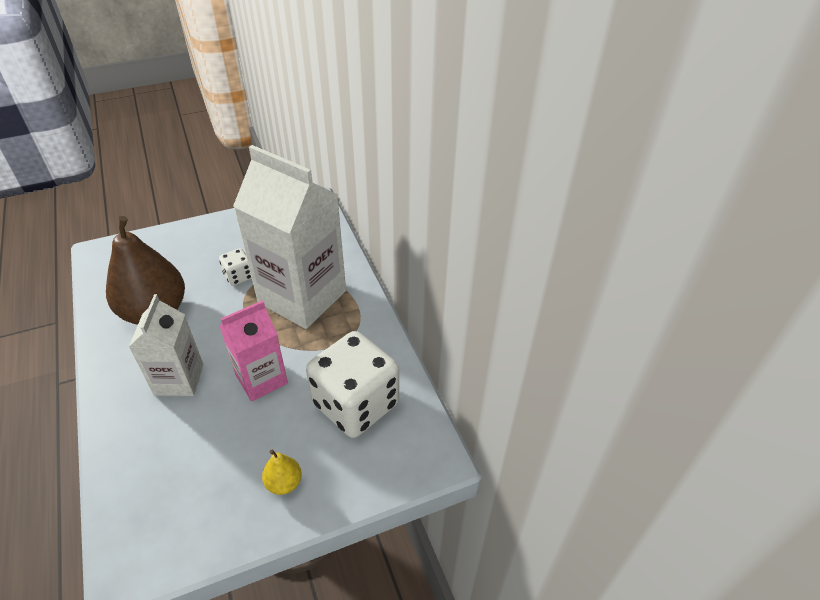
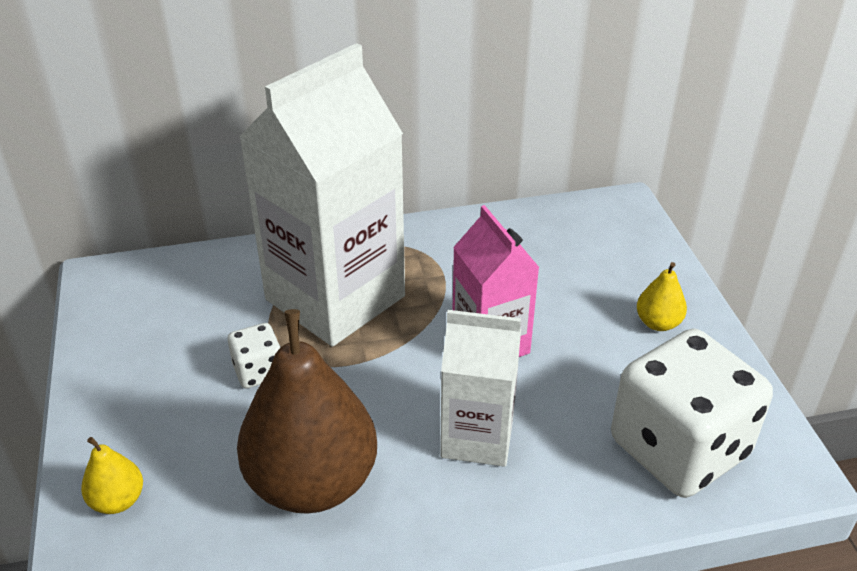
camera: 80 degrees left, 5 degrees down
(155, 247) = (118, 500): none -> yellow pear
(355, 404) = (544, 258): white dice -> white dice (678, 448)

